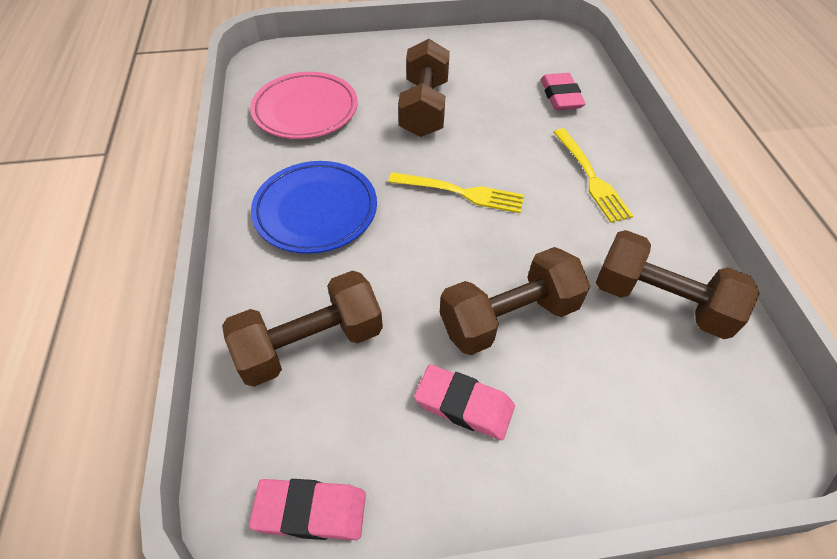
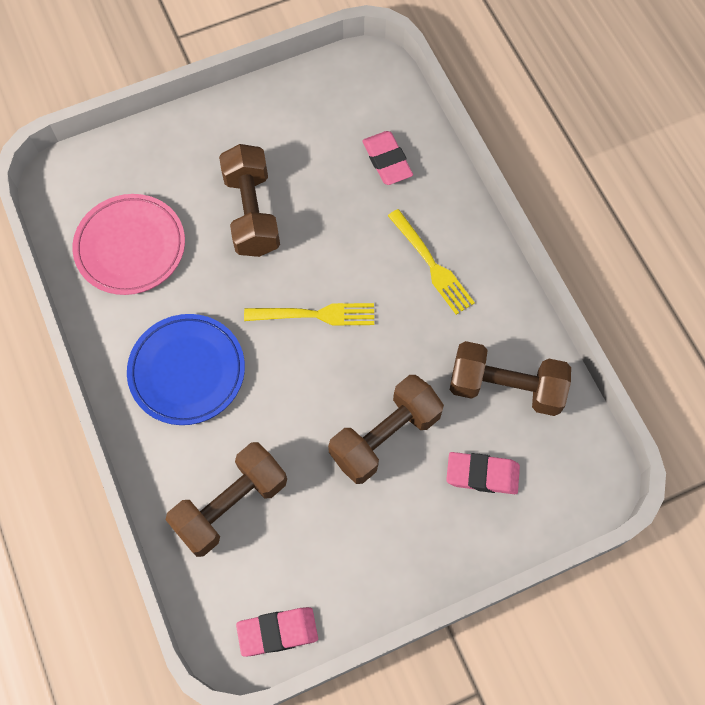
camera: 15 degrees left, 15 degrees up
(464, 405) = (366, 522): pink eraser -> pink eraser (482, 474)

